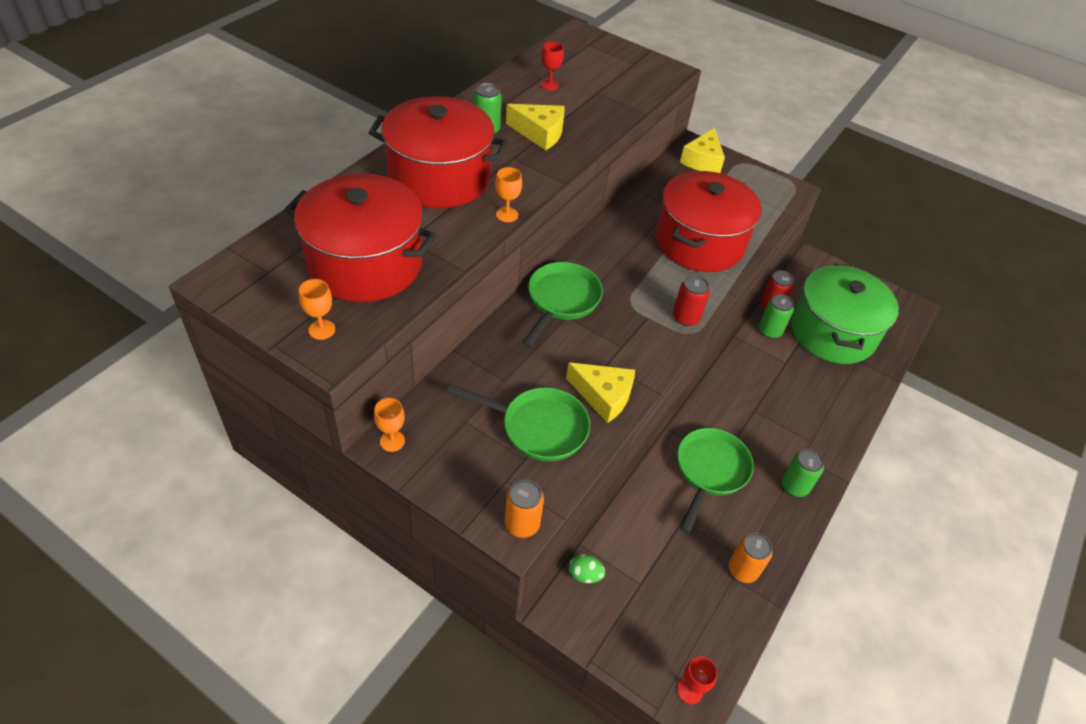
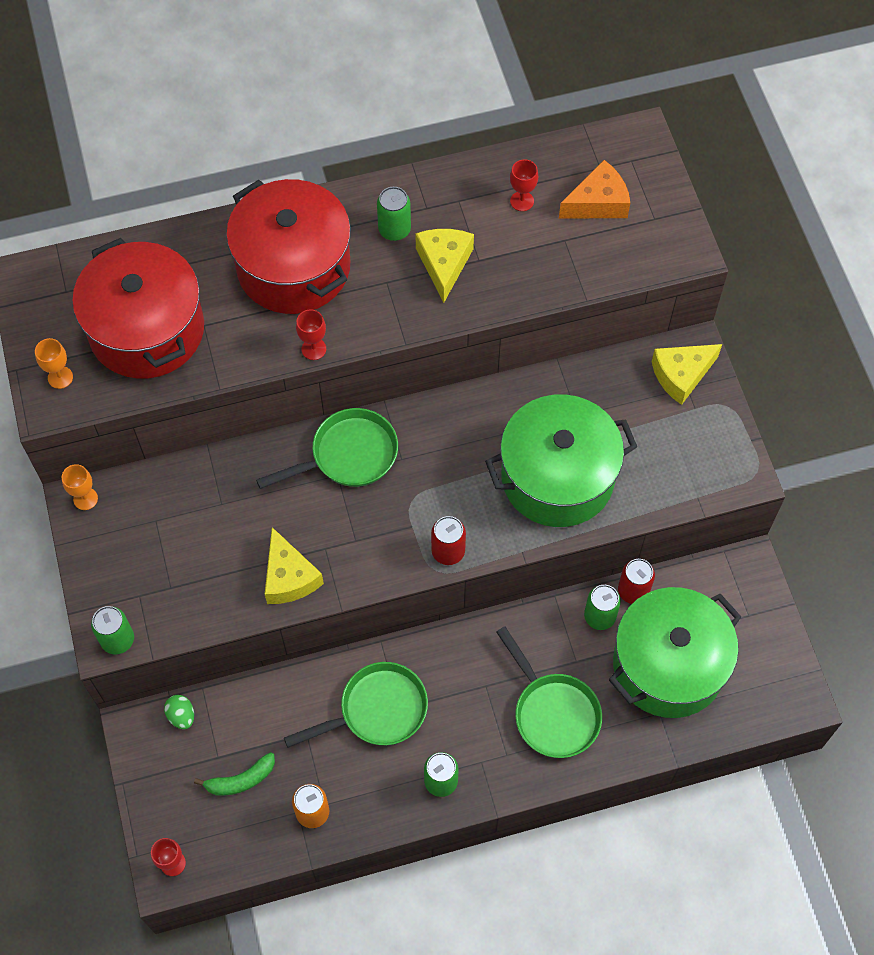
camera: 45 degrees right, 15 degrees up
(507, 215) = (313, 349): orange goblet -> red goblet
(522, 524) = (117, 639): orange can -> green can
(538, 427) = (207, 567): green pan -> green pan (553, 712)
(540, 133) = (444, 264): yellow cheese -> yellow cheese turned 150 degrees counterclockwise
(594, 69) = (598, 202): none -> orange cheese
(673, 587) = (241, 780): none -> green banana
(699, 242) = (557, 477): red pot -> green pot

